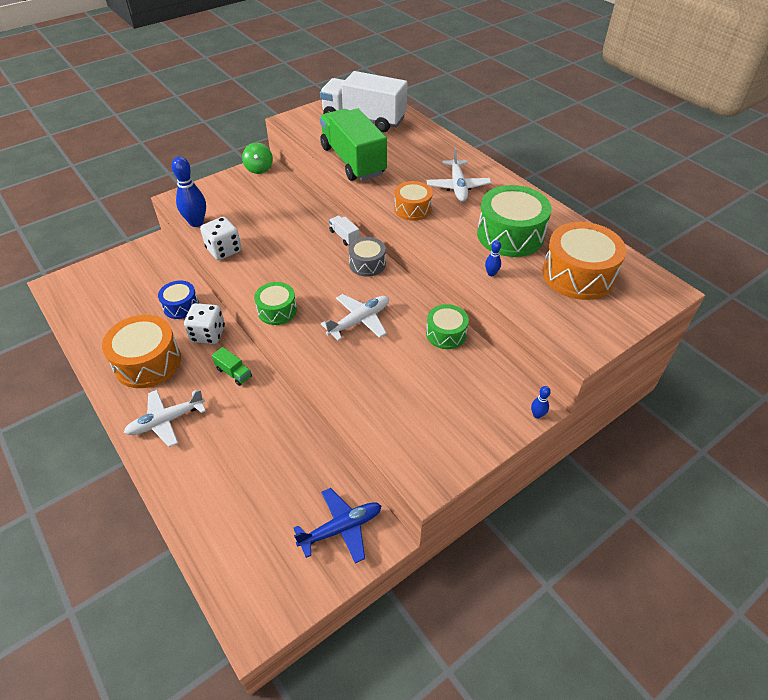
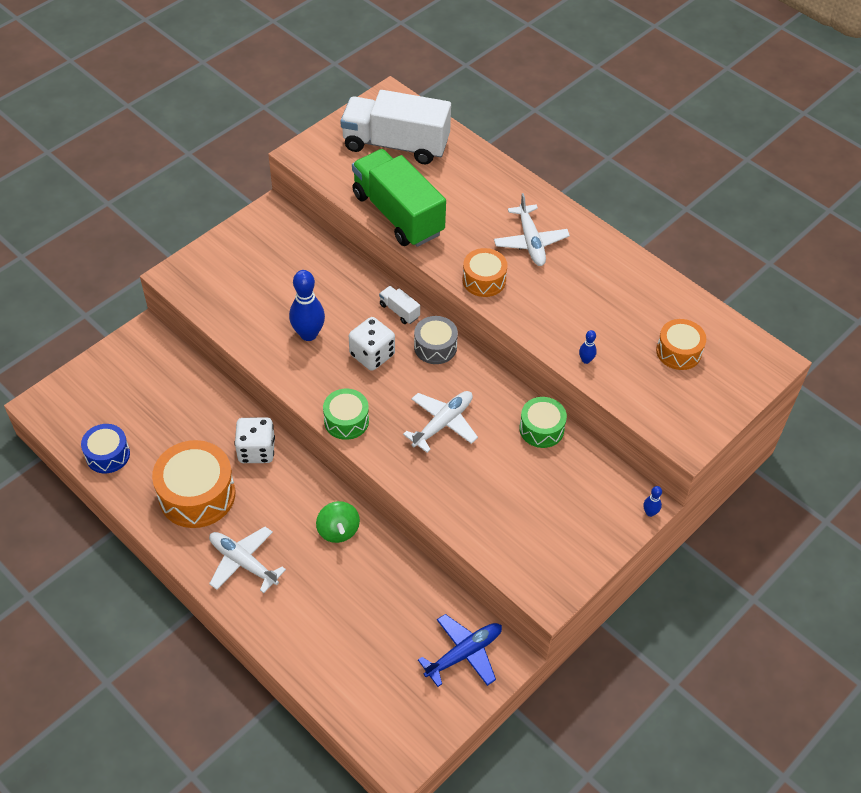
camera: 10 degrees left, 5 degrees up
(166, 421) = (243, 562): white plane -> white plane turned 75 degrees clockwise
(181, 306) = (211, 417): blue drum -> blue drum (108, 455)
(196, 222) = (212, 309): blue bowling pin -> blue bowling pin (308, 334)
(224, 250) = (259, 345): white dice -> white dice (372, 355)
(234, 373) = (302, 496): green truck -> none
(259, 169) = (266, 217): green spinning top -> green spinning top (338, 530)
(510, 235) = (600, 306): green drum -> none
(578, 275) = (678, 352): orange drum -> orange drum, size x0.58

